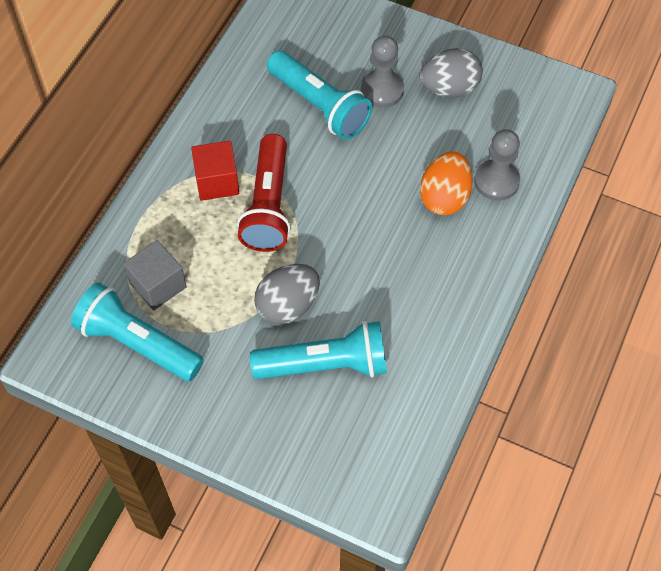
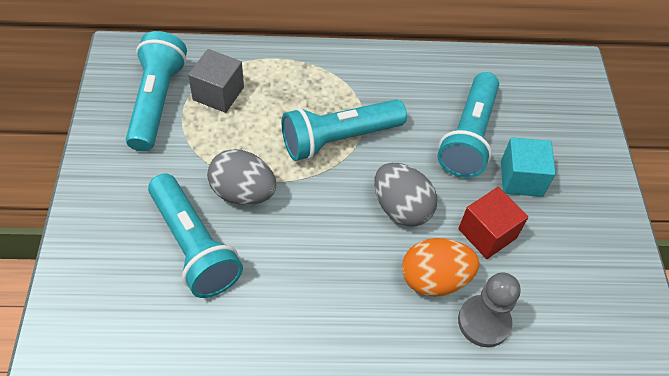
camera: 60 degrees right, 5 degrees down
(217, 181) = (341, 94): red cube -> red cube (487, 233)
(268, 205) = (339, 138): red flashlight -> turquoise flashlight
(382, 90) = (521, 178): grey pawn -> turquoise cube
(449, 88) = (565, 235): grey egg -> grey egg (401, 208)

